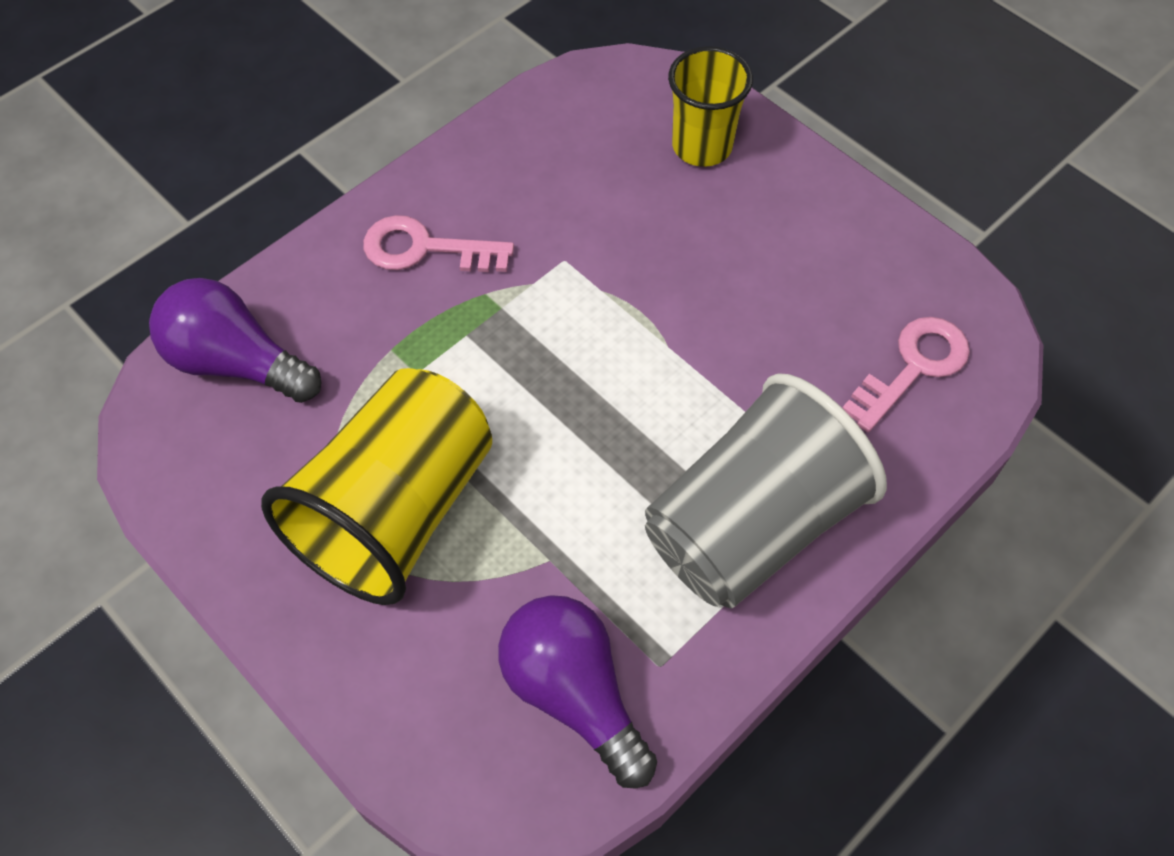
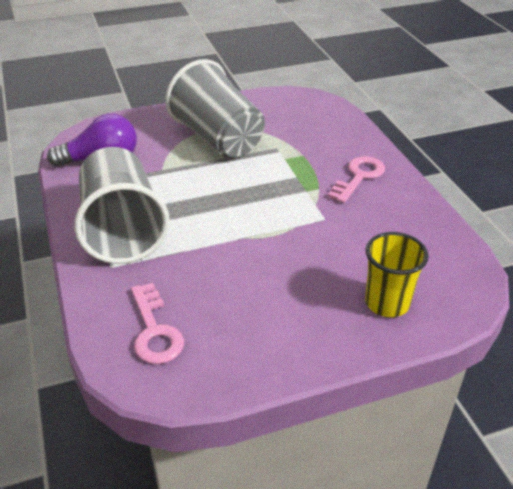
camera: 115 degrees right, 20 degrees down
(236, 362) = (322, 117): purple light bulb -> none
(396, 511) = (218, 139): yellow cup -> grey cup

